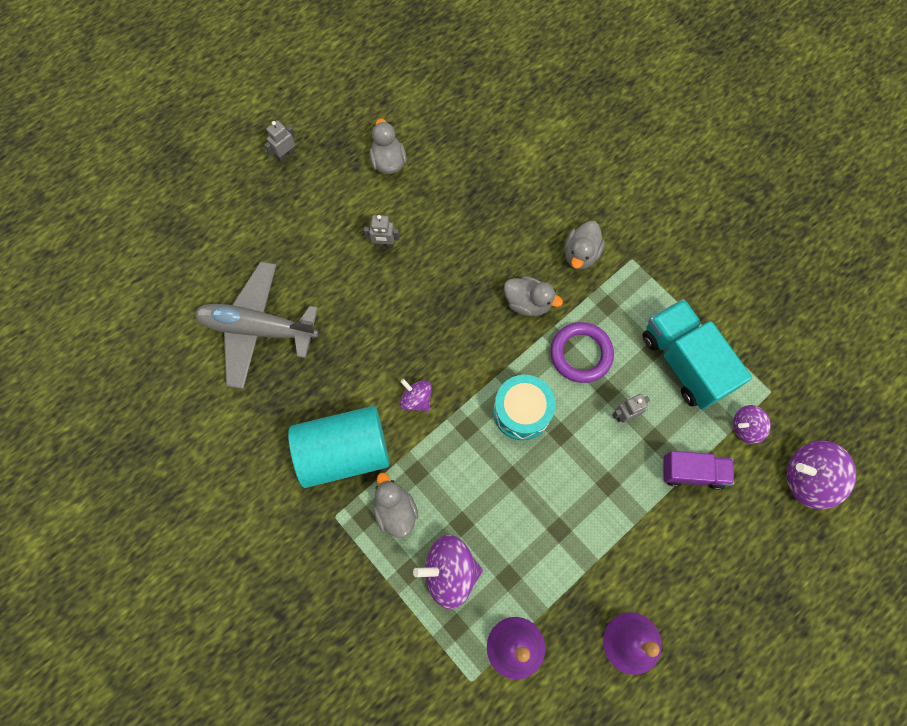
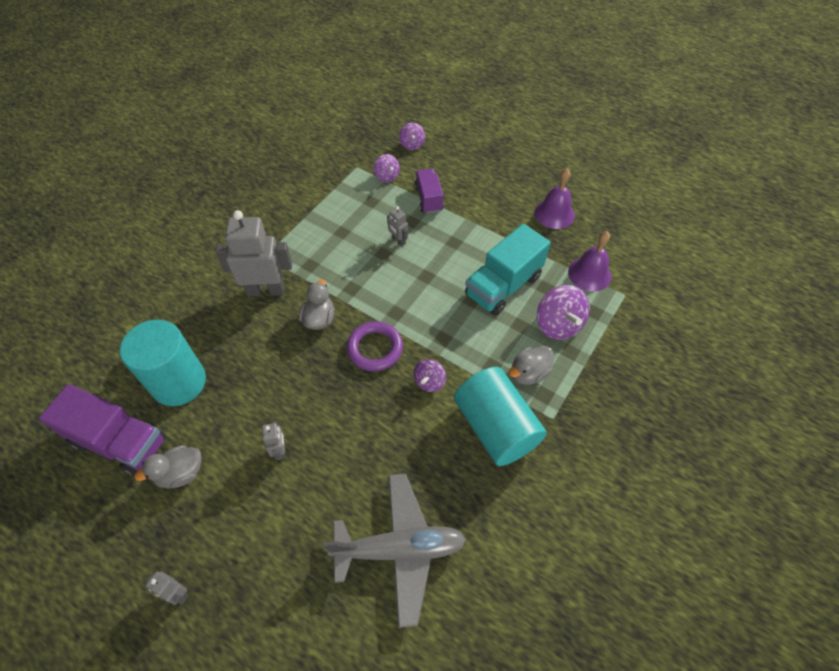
camera: 105 degrees left, 15 degrees down
(258, 328) = (399, 549): grey plane -> grey plane turned 90 degrees counterclockwise
(435, 115) = (119, 441): none -> purple truck
(484, 164) = (179, 382): none -> turquoise cylinder
(521, 412) = (416, 304): turquoise drum -> none
(581, 254) = (266, 290): grey duck -> grey robot
(581, 354) = (356, 275): purple ring -> purple ring (375, 348)
(684, 362) = (347, 213): turquoise truck -> turquoise truck (503, 286)
(808, 478) = (412, 145): purple spinning top -> purple spinning top, size x0.58

